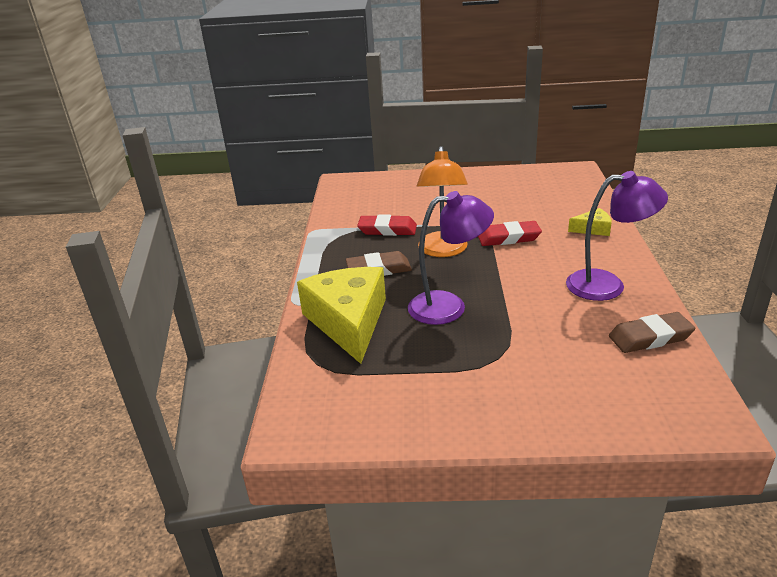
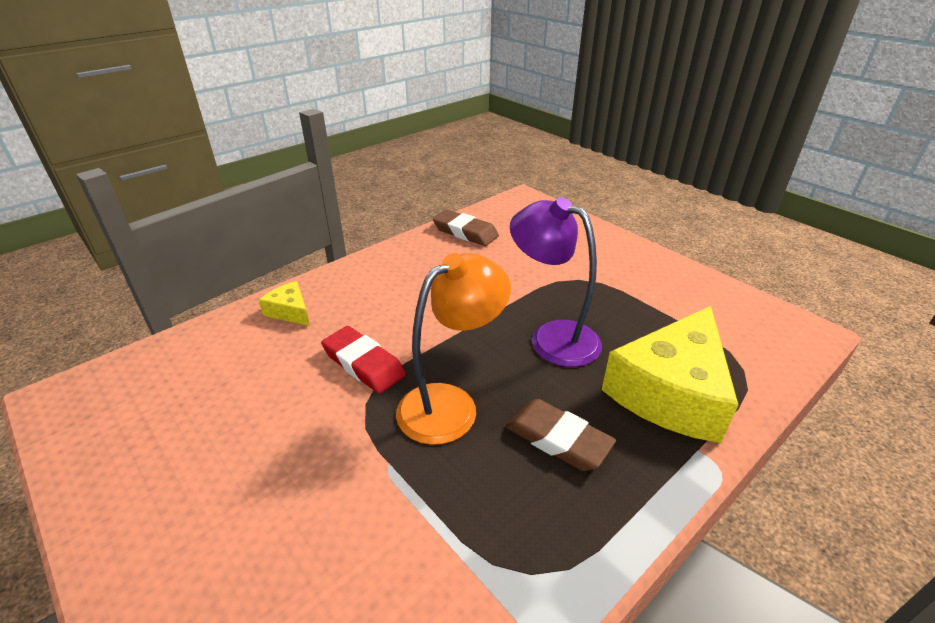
camera: 135 degrees left, 5 degrees up
(387, 229) = (447, 513): red eraser -> none
(607, 285) = (408, 268): purple lamp -> none

